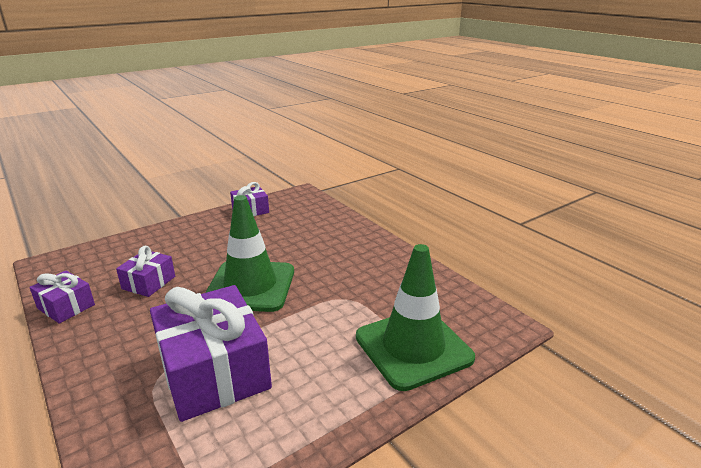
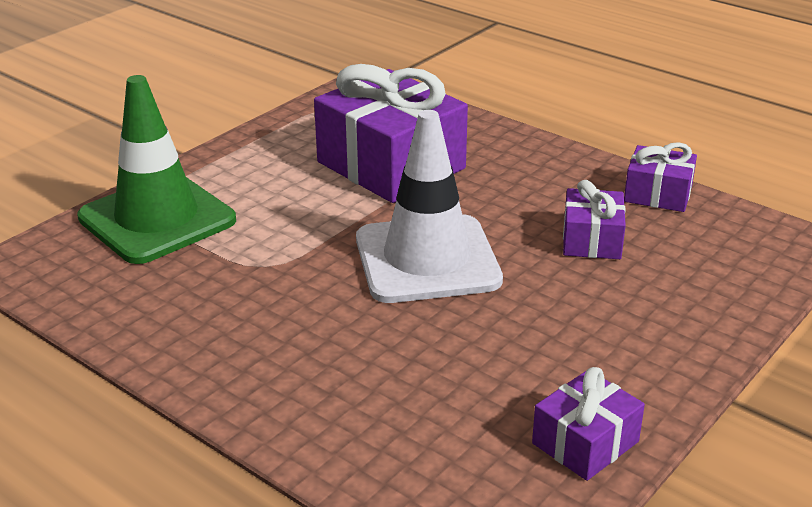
camera: 165 degrees right, 5 degrees up
(250, 286) = (427, 260): green traffic cone -> white traffic cone

